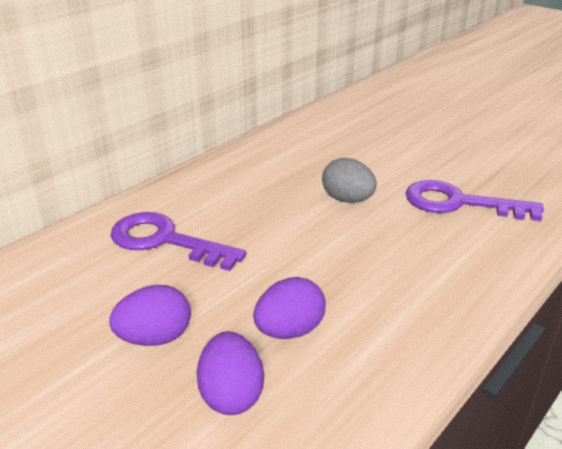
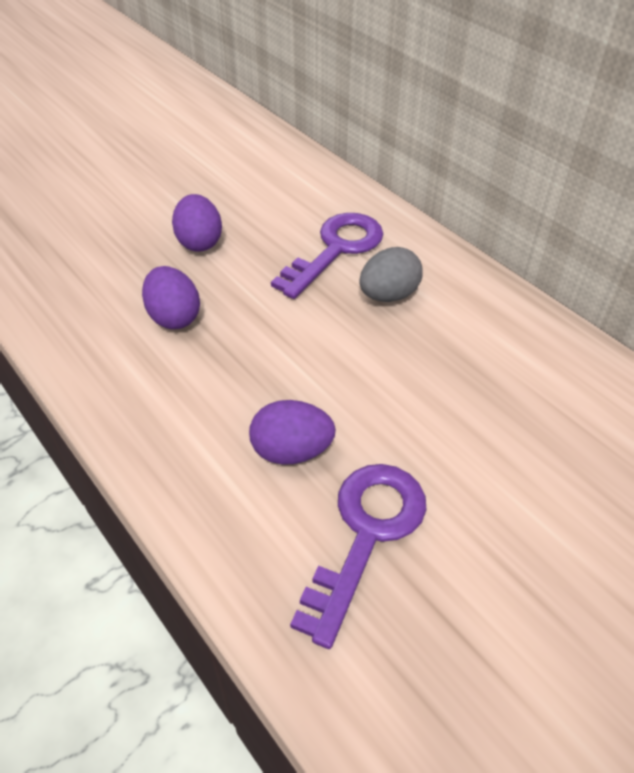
camera: 100 degrees right, 15 degrees up
(231, 394) = (120, 277): purple egg -> purple egg (291, 451)
(347, 200) = (395, 404): grey egg -> grey egg (388, 295)

